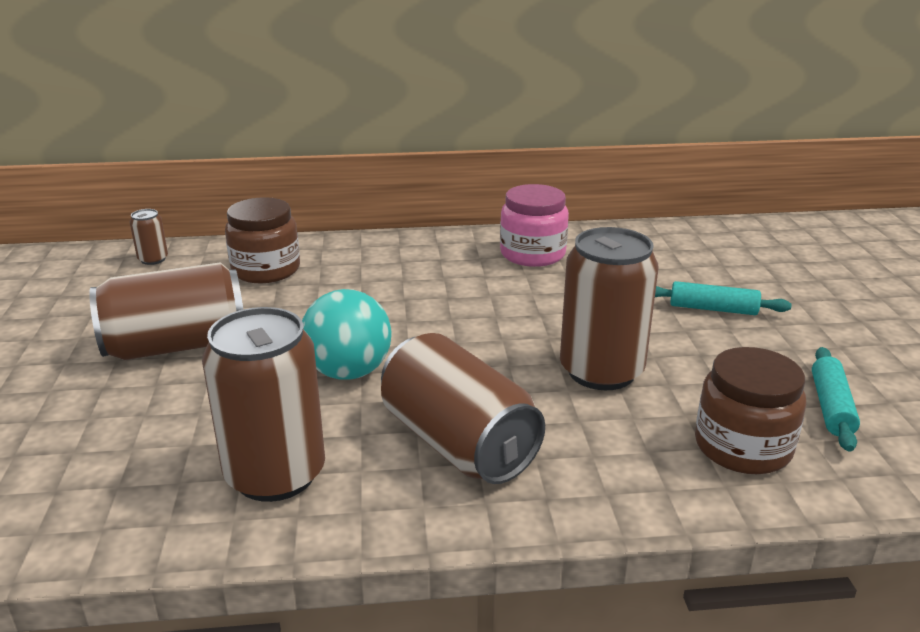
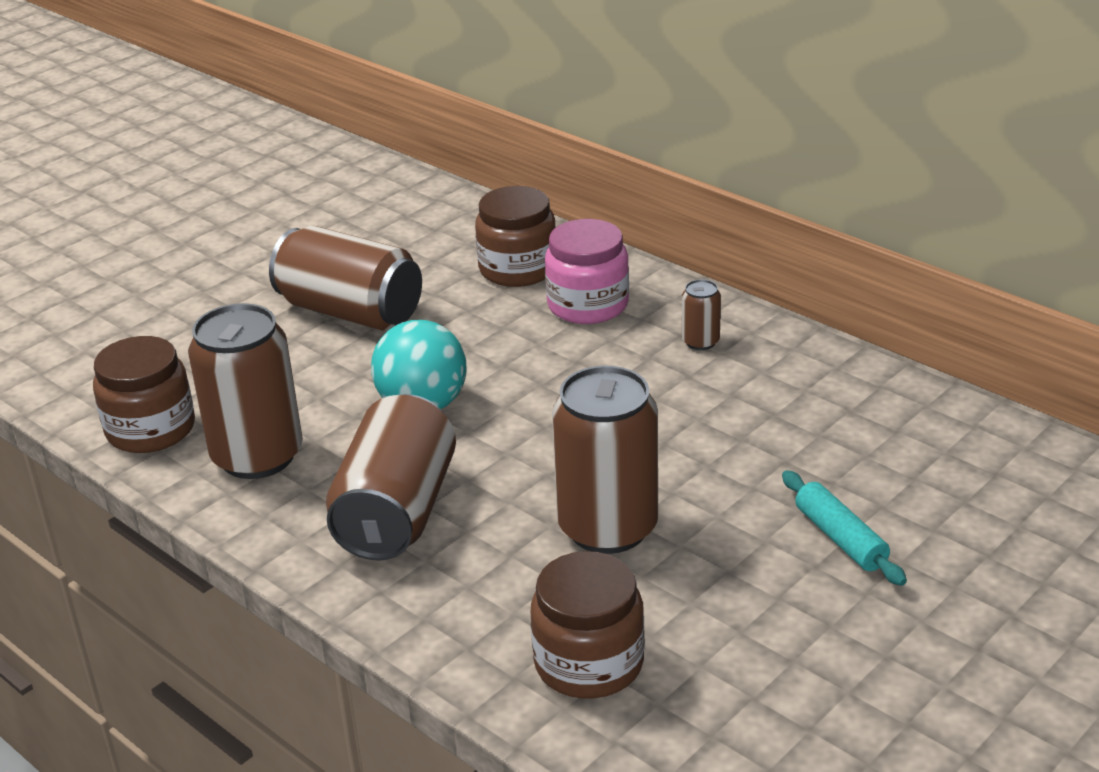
camera: 50 degrees right, 5 degrees up
(129, 515) = (151, 429): none -> brown jar
(153, 259) = (452, 213): brown can -> brown can (700, 342)
(532, 254) = (780, 376): pink jar -> pink jar (587, 305)
(831, 407) = (739, 692): turquoise rolling pin -> none

